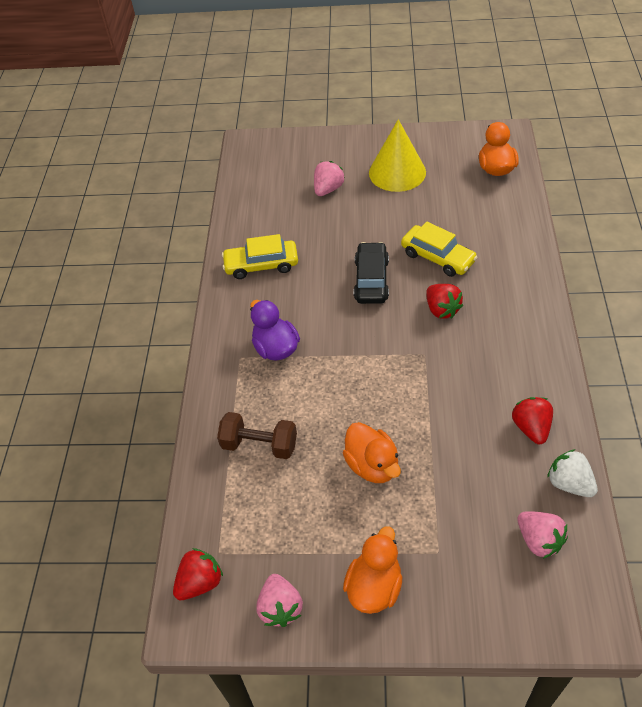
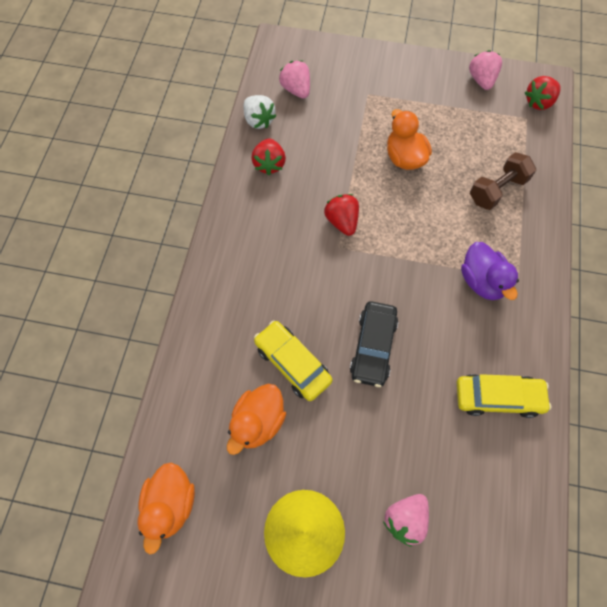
camera: 175 degrees left, 15 degrees up
(259, 445) = (497, 190): brown dumbbell -> brown dumbbell turned 60 degrees counterclockwise
(374, 587) = (416, 81): orange duck -> orange duck (258, 422)
(442, 309) = (308, 293): red strawberry -> red strawberry (342, 221)

